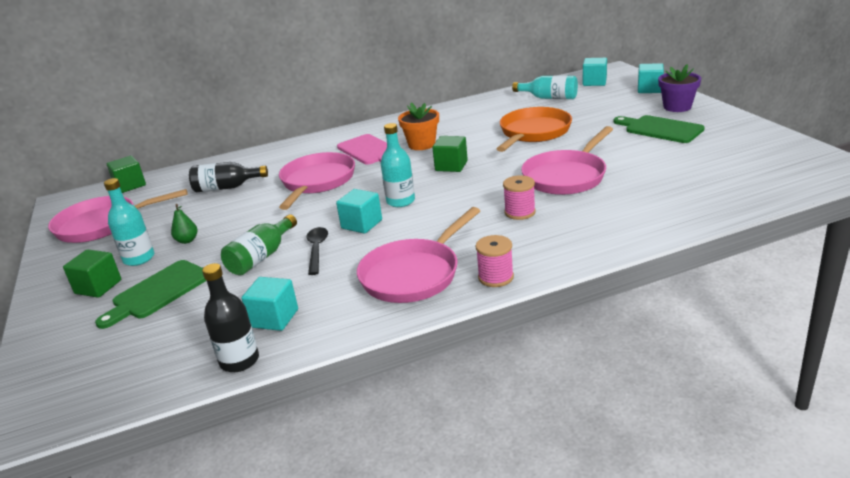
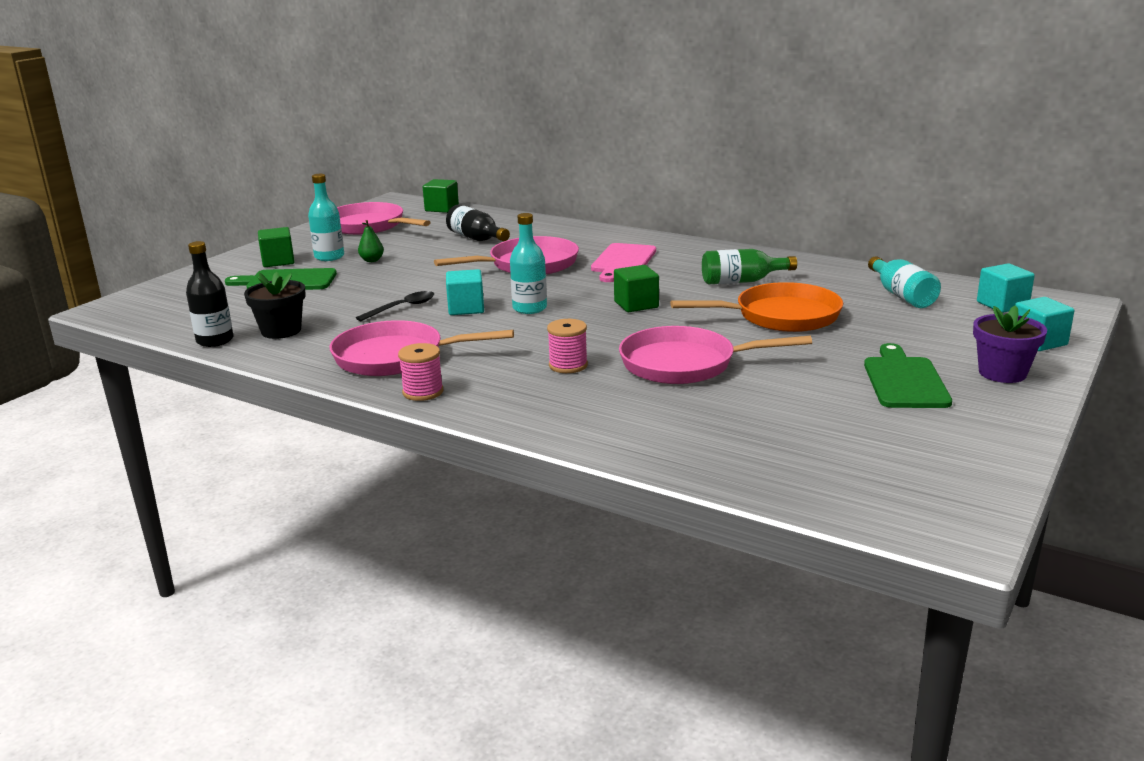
camera: 50 degrees right, 5 degrees down
(261, 257) = (370, 293): green bottle -> green bottle (741, 281)
(274, 318) = (281, 331): turquoise cube -> black flower pot
(421, 144) = (669, 277): orange flower pot -> none

